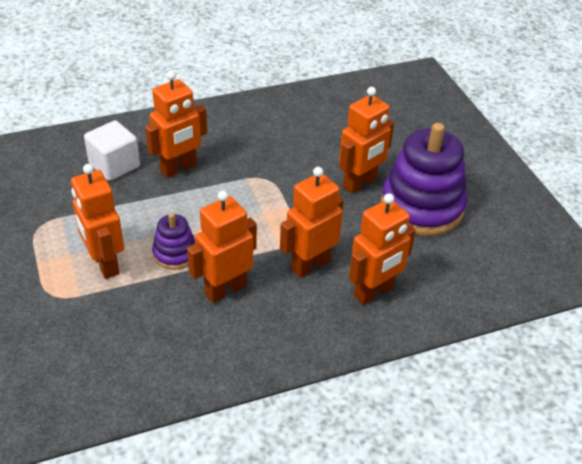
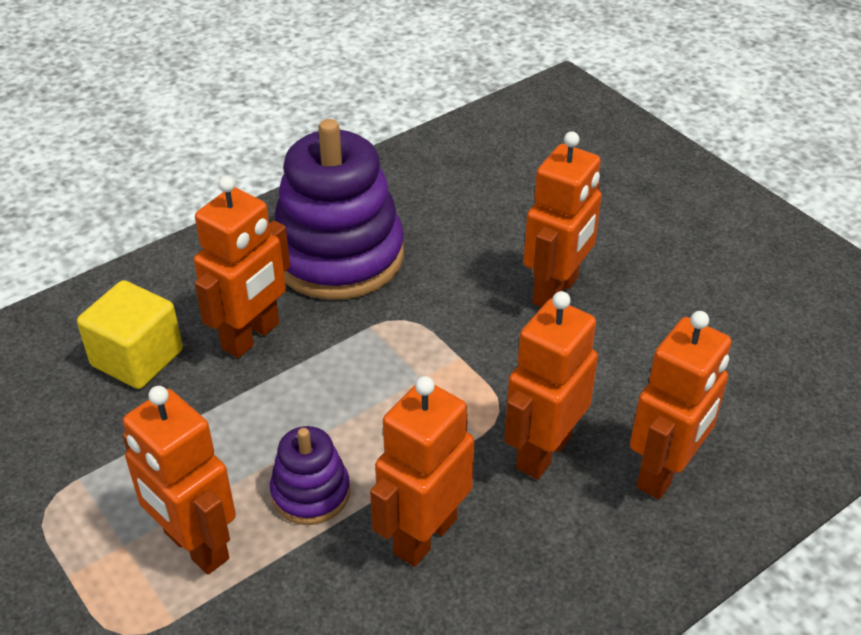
camera: 15 degrees left, 0 degrees up
(114, 165) = (137, 358): white cube -> yellow cube
(422, 207) = (668, 307): purple stacking toy -> purple stacking toy (338, 256)

